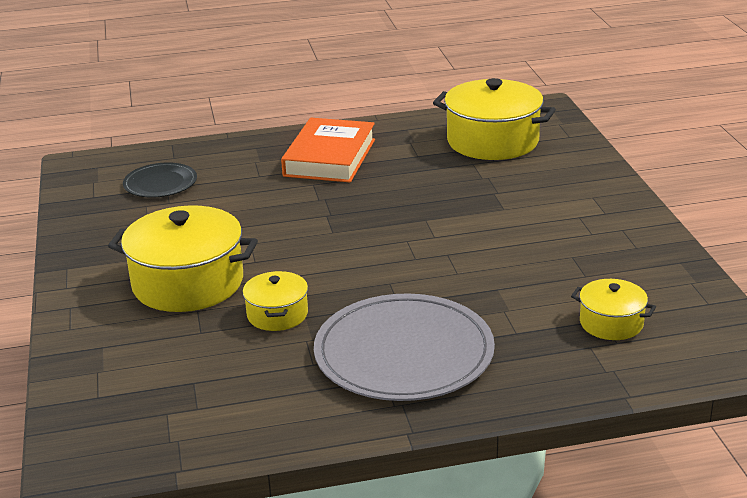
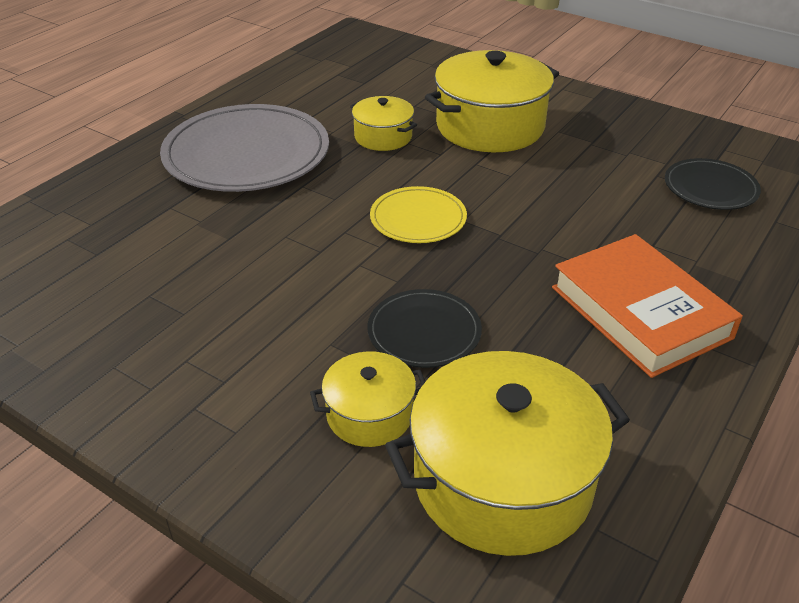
camera: 135 degrees right, 10 degrees up
(357, 245) = (418, 218): none -> yellow plate
(447, 193) = (424, 332): none -> black plate
(611, 323) = (84, 254): yellow pot -> yellow pot (369, 414)

